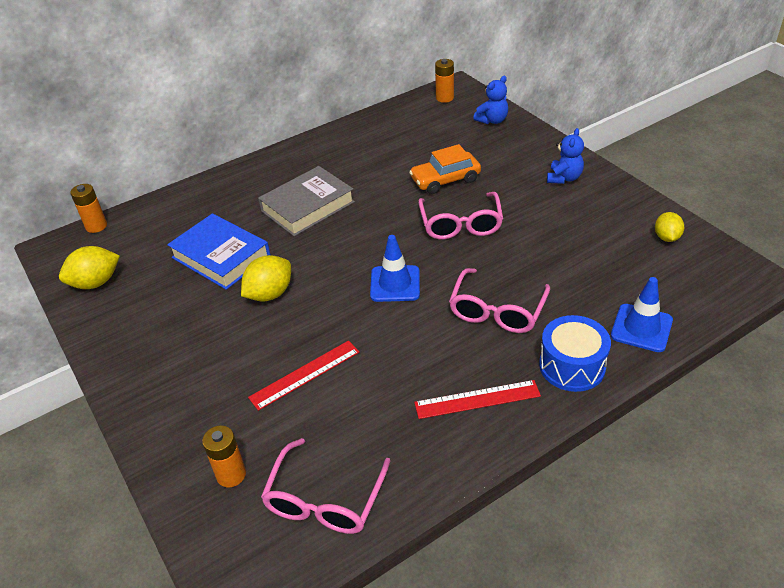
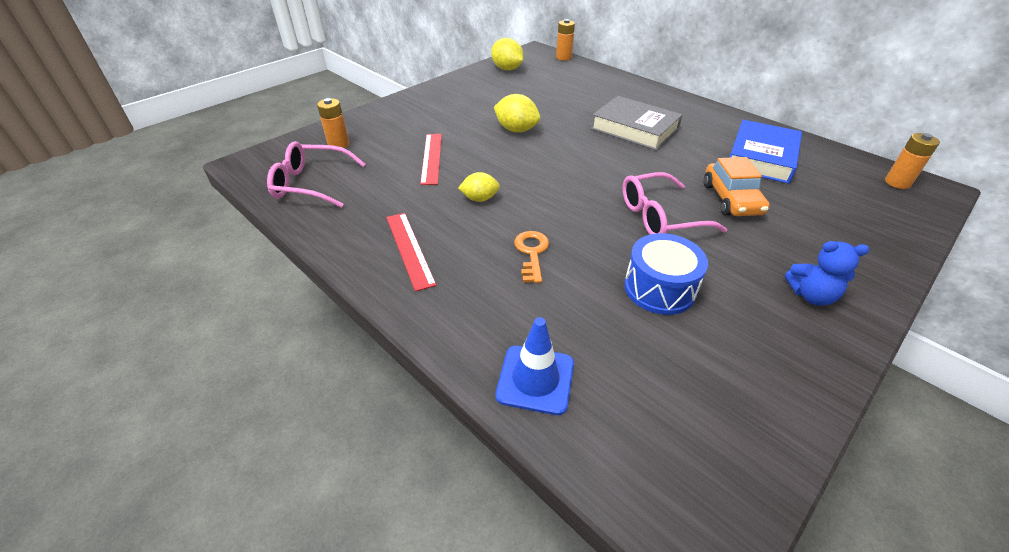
camera: 75 degrees right, 0 degrees up
(221, 256) = (551, 104): blue book -> blue book (761, 157)
(305, 374) = (432, 158): red ruler -> red ruler turned 45 degrees clockwise
(395, 284) = (550, 186): blue traffic cone -> none
(445, 180) = (731, 199): orange car -> orange car turned 150 degrees counterclockwise
(492, 120) = (887, 223): blue teddy bear -> none
(497, 311) = (531, 253): pink glasses -> orange key
(572, 366) = (460, 314): blue drum -> blue drum (659, 288)
(666, 237) = (744, 415): yellow lemon -> yellow lemon (480, 199)

